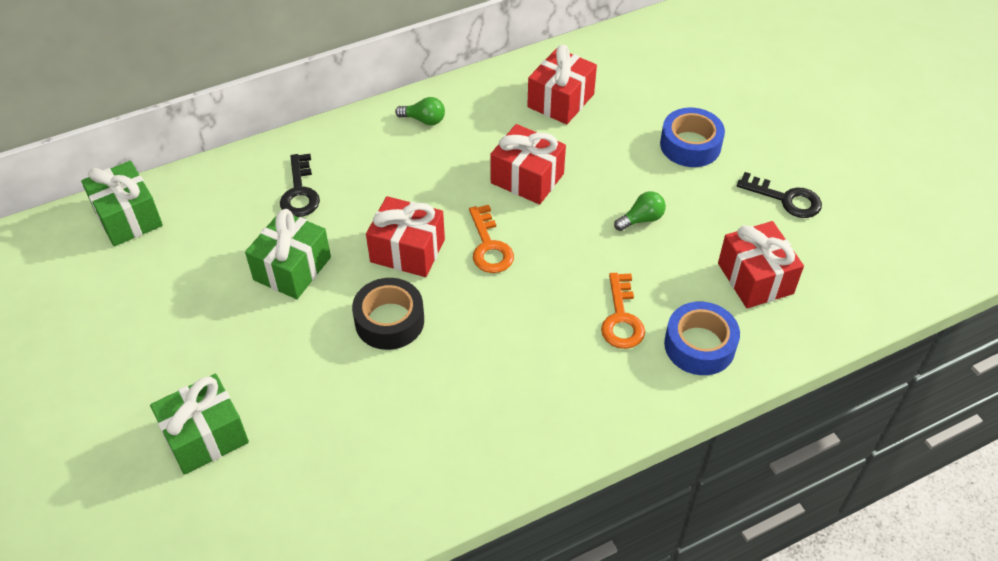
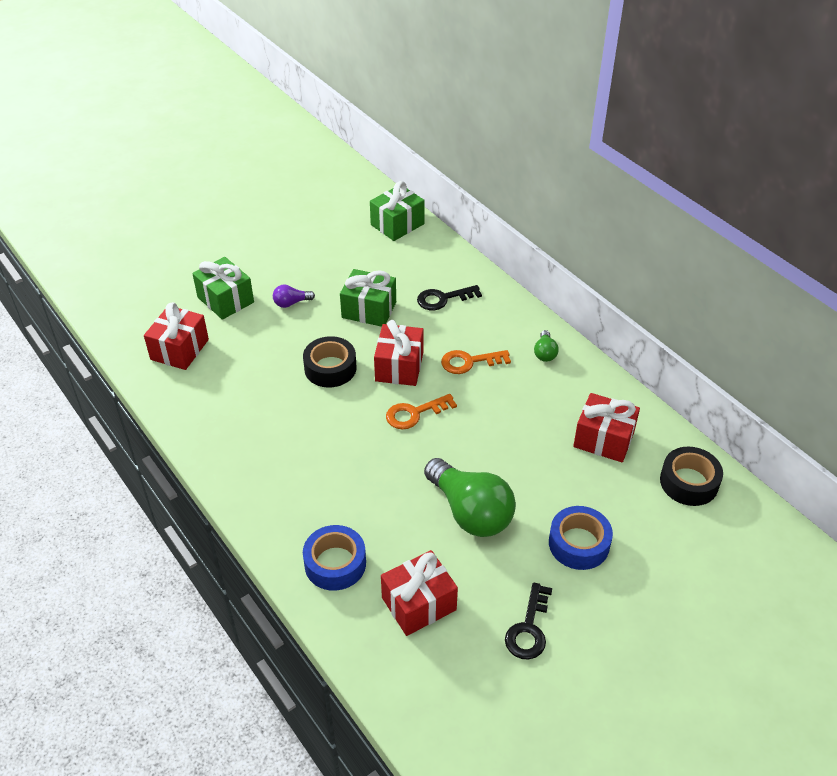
camera: 80 degrees right, 5 degrees down
(245, 354) = (291, 303): none -> purple light bulb
(527, 178) = (497, 428): red gift -> red gift (179, 349)
(621, 318) = (355, 507): orange key -> orange key (469, 362)
(625, 56) = (689, 482): none -> black tape
(641, 219) = (470, 512): green light bulb -> green light bulb, size x2.25

